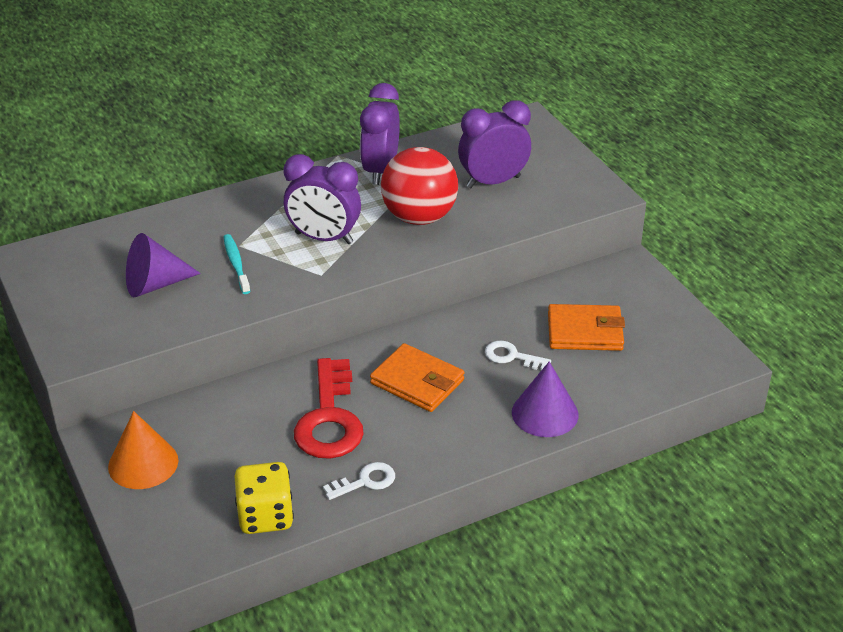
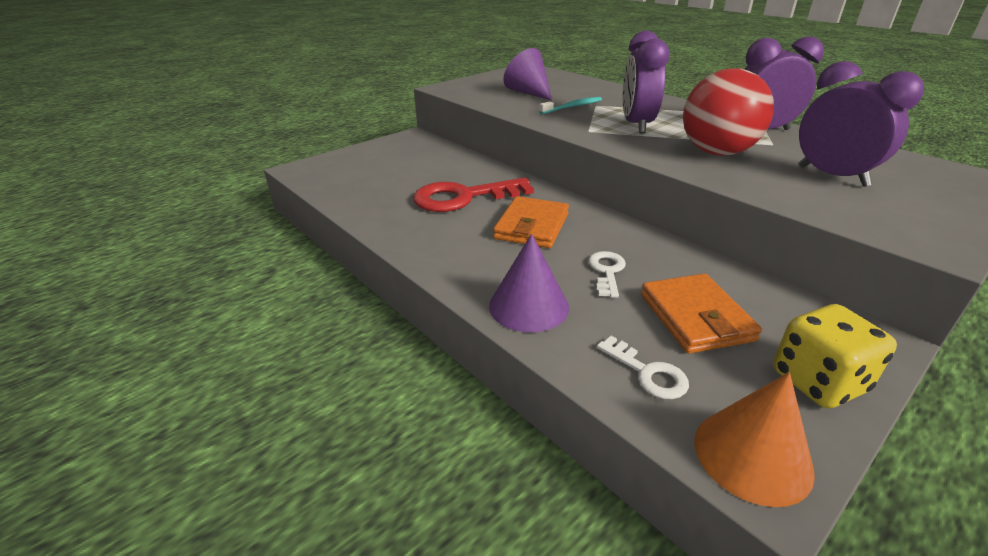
camera: 75 degrees right, 5 degrees down
(143, 463) = (393, 149): orange cone -> orange cone (752, 455)
(265, 516) = (348, 192): yellow dice -> yellow dice (817, 381)
(365, 481) = (393, 223): white key -> white key (647, 373)

